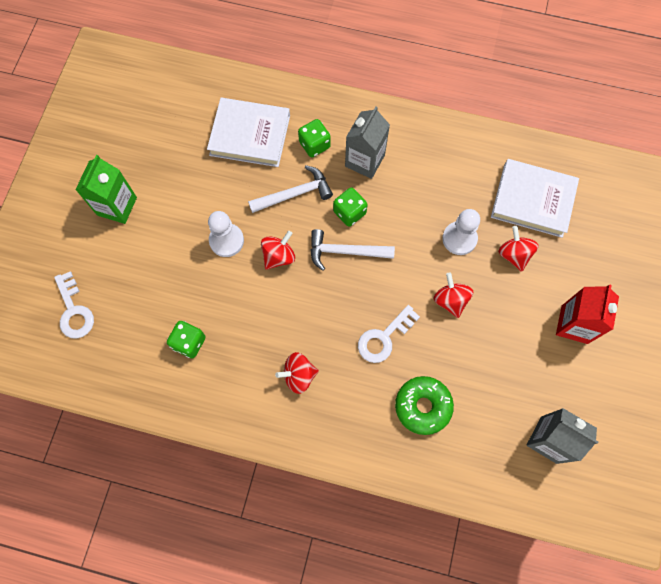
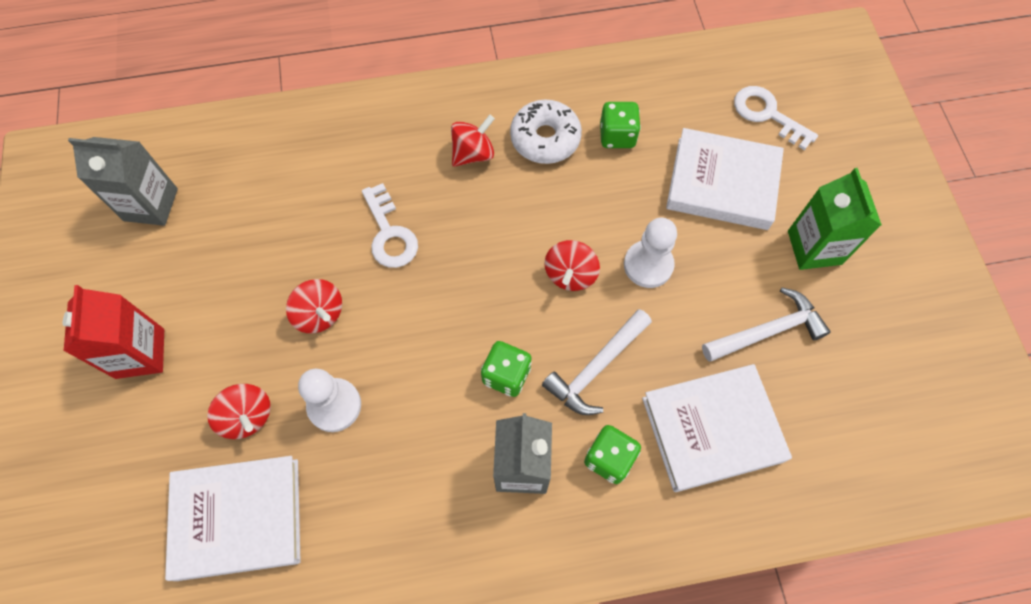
camera: 155 degrees right, 5 degrees down
(142, 274) = (722, 183): none -> white book
(241, 364) = (545, 138): none -> white donut
(345, 251) = (486, 318): white hammer -> white hammer (767, 331)
(384, 338) = (389, 233): white key -> white key turned 135 degrees clockwise
(423, 406) = (313, 180): green donut -> none

